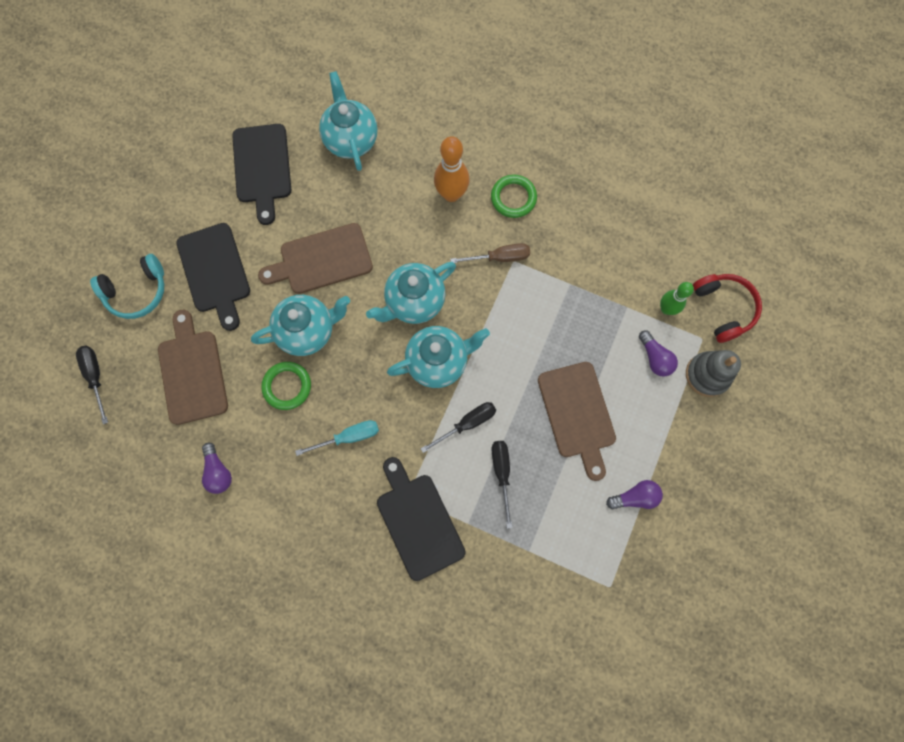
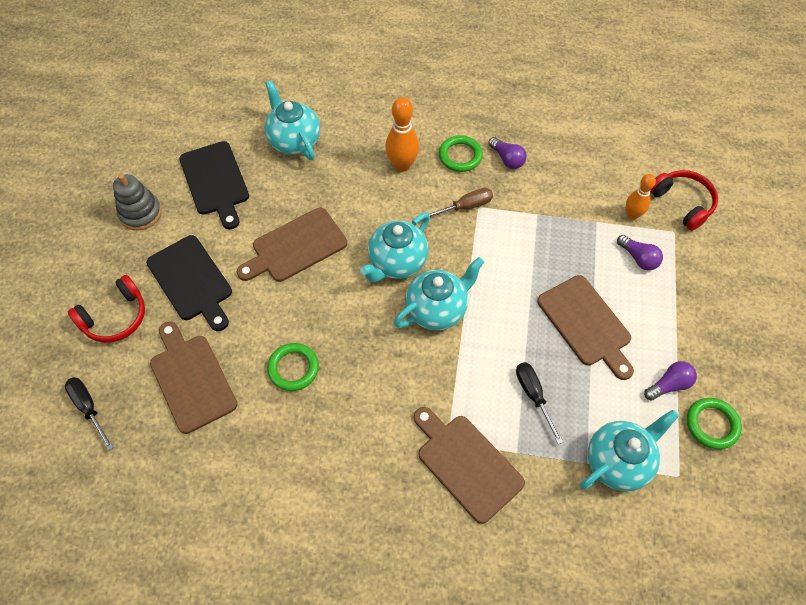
camera: 15 degrees left, 15 degrees down
(137, 291) = (115, 317): turquoise headphones -> red headphones
(218, 472) = (243, 469): purple light bulb -> purple light bulb (507, 159)
(307, 331) = (300, 312): turquoise teapot -> turquoise teapot (618, 462)
(348, 437) = (370, 400): turquoise screwdriver -> none
(418, 521) = (466, 464): black cutting board -> brown cutting board
(467, 424) = (484, 359): black screwdriver -> none
(661, 547) = (712, 424): none -> green ring
(666, 309) = (632, 215): green bowling pin -> orange bowling pin
(707, 375) = (691, 261): grey stacking toy -> grey stacking toy (140, 213)

